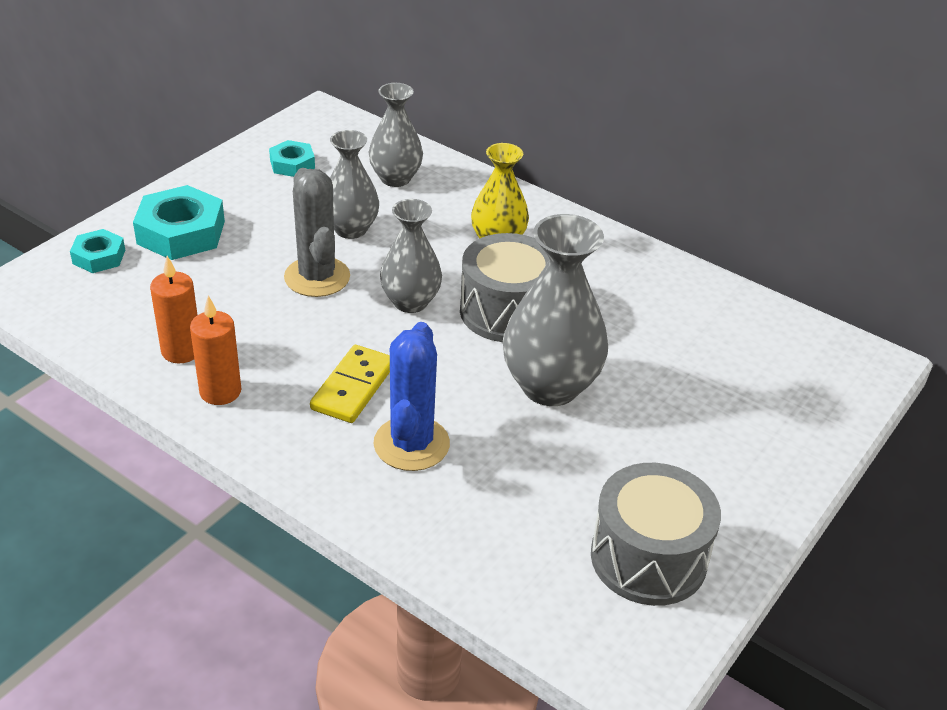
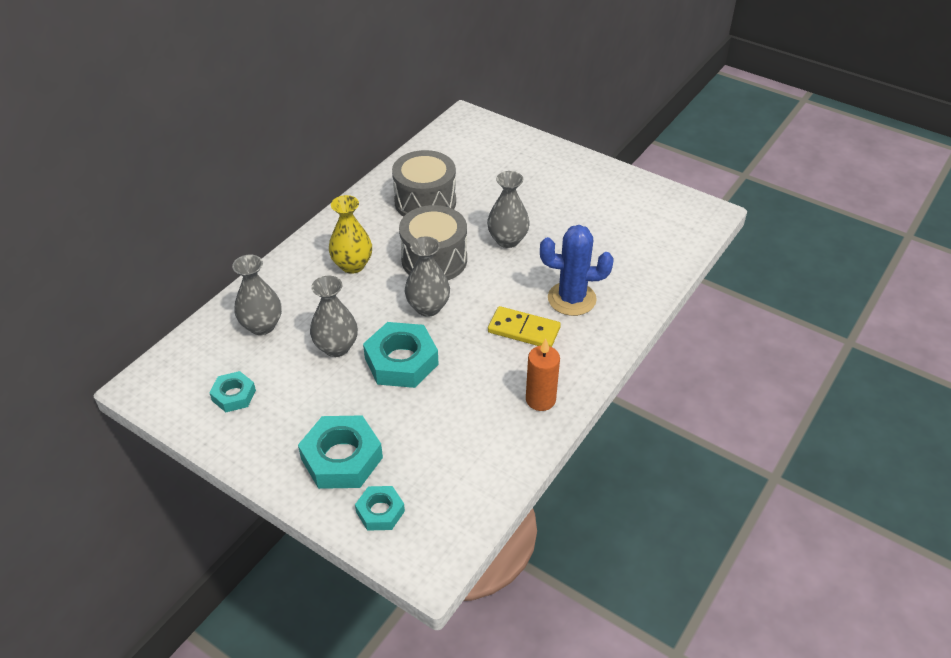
camera: 90 degrees left, 5 degrees up
(181, 351) = (499, 430): orange candle -> none
(317, 277) = (401, 361): grey cactus -> turquoise nut
(550, 386) = (507, 240): grey vase -> grey vase, size x0.64
(648, 558) = (635, 206): grey drum -> grey drum (425, 202)

